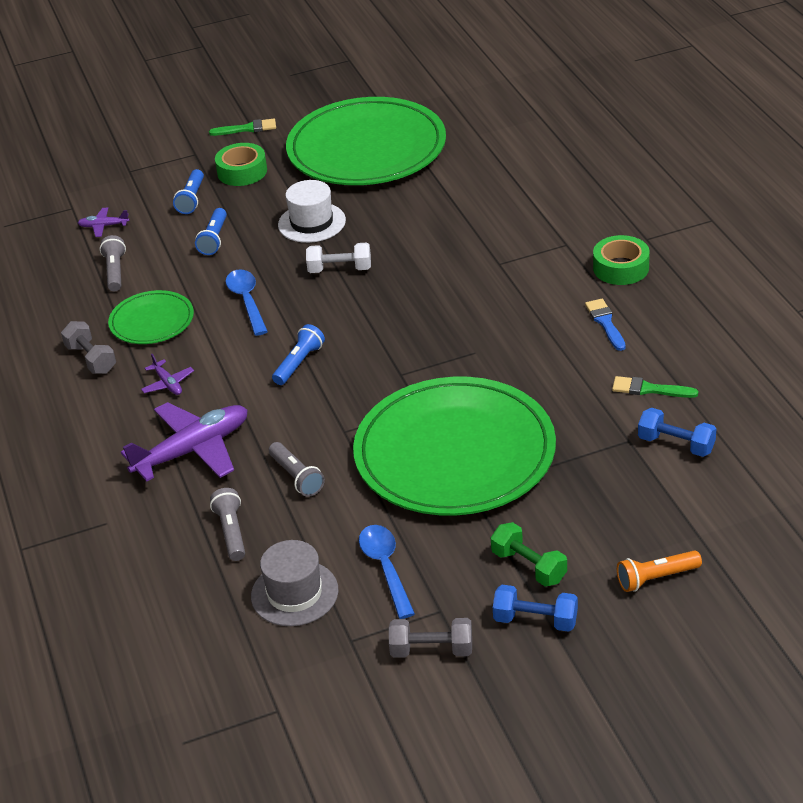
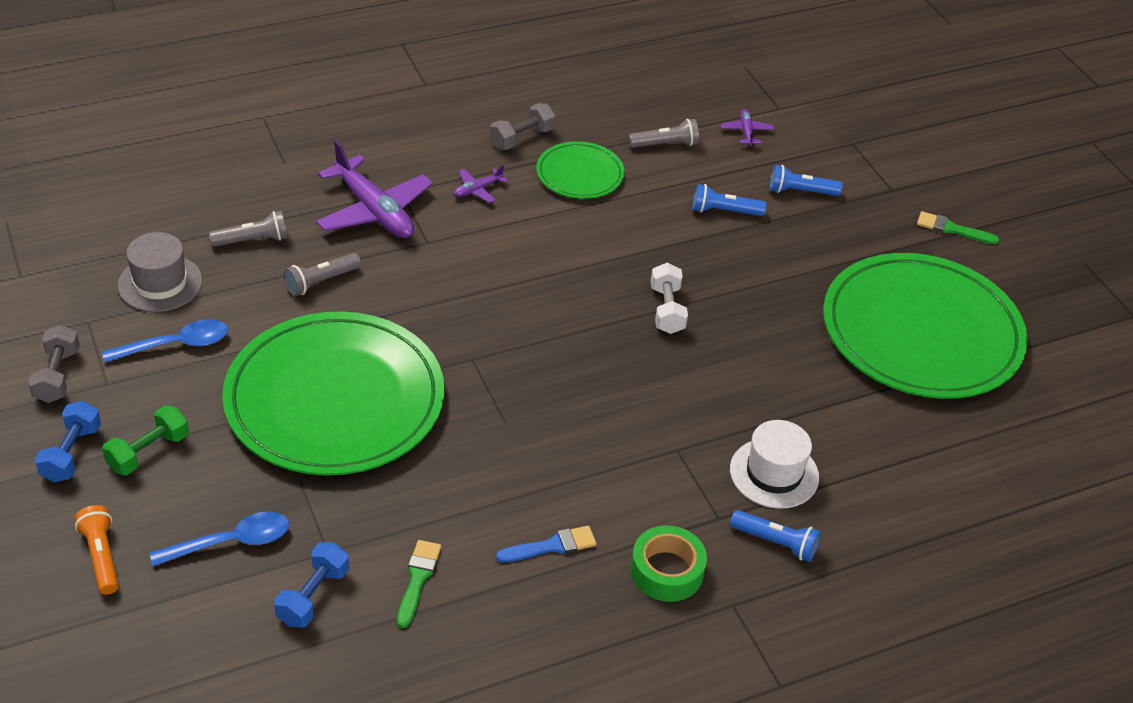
camera: 80 degrees right, 5 degrees up
(242, 172) = (859, 228): green tape -> none
(247, 129) = (952, 229): green brush -> green brush turned 120 degrees clockwise
(247, 301) = (610, 239): blue spoon -> blue spoon (231, 542)
(299, 363) = (500, 280): blue flashlight -> blue flashlight (776, 542)
(312, 223) = (758, 286): white hat -> white hat (774, 473)

